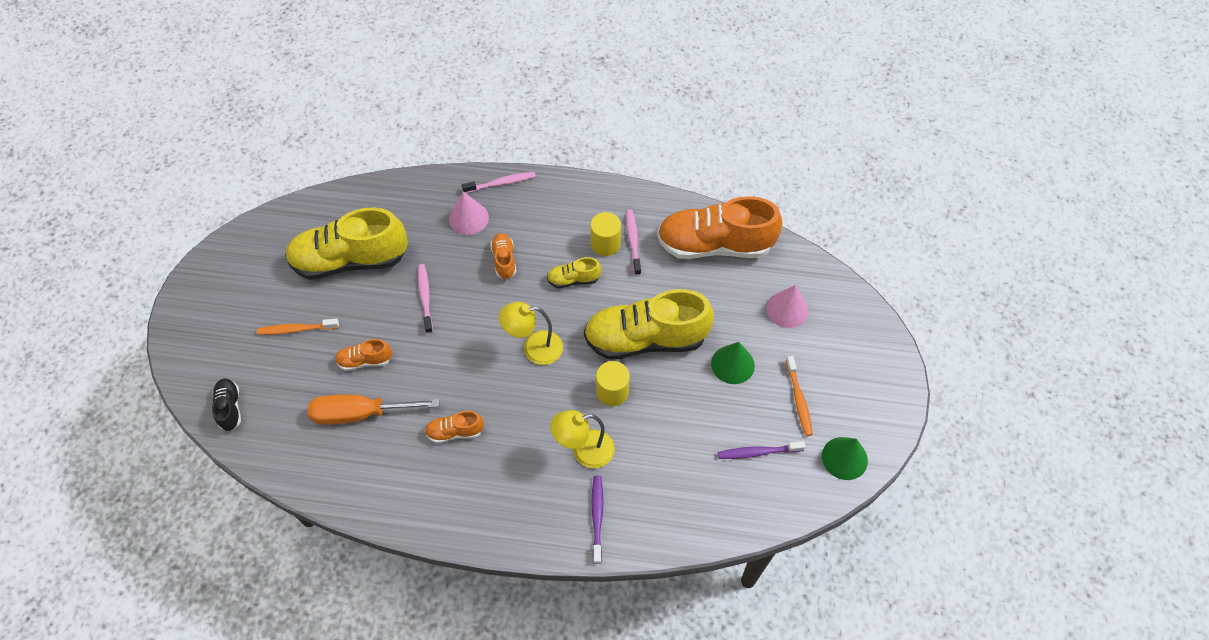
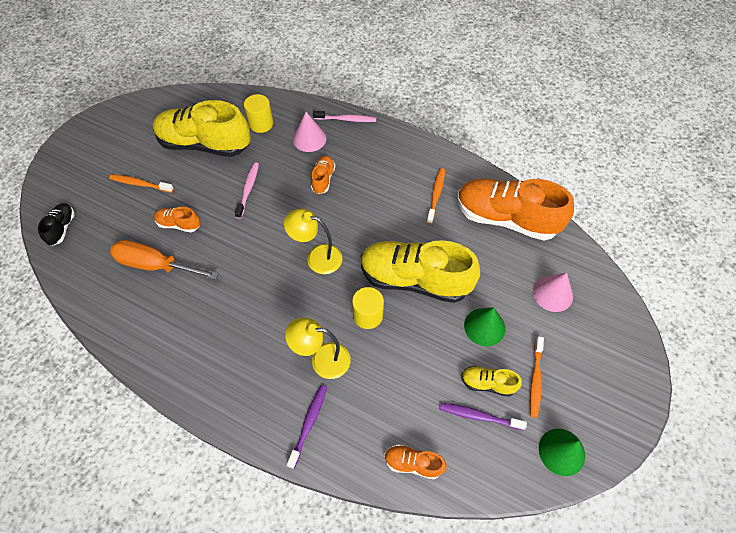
camera: 20 degrees right, 0 degrees up
(455, 432) = (222, 305): orange shoe -> orange shoe (413, 463)
(573, 280) = (373, 211): yellow shoe -> yellow shoe (487, 383)
(605, 244) = (412, 190): yellow cylinder -> yellow cylinder (261, 124)
(633, 241) = (436, 195): pink toothbrush -> orange toothbrush

